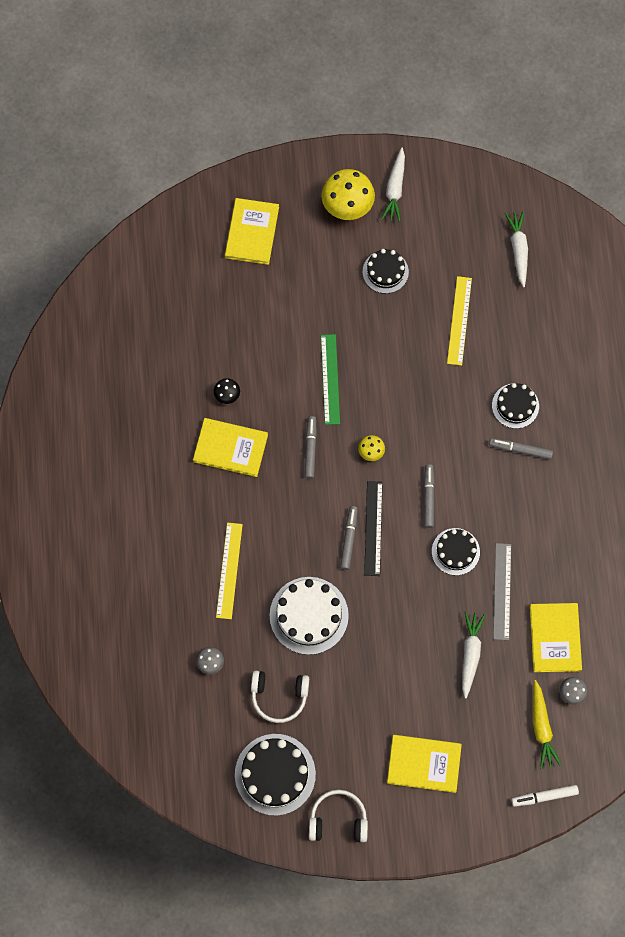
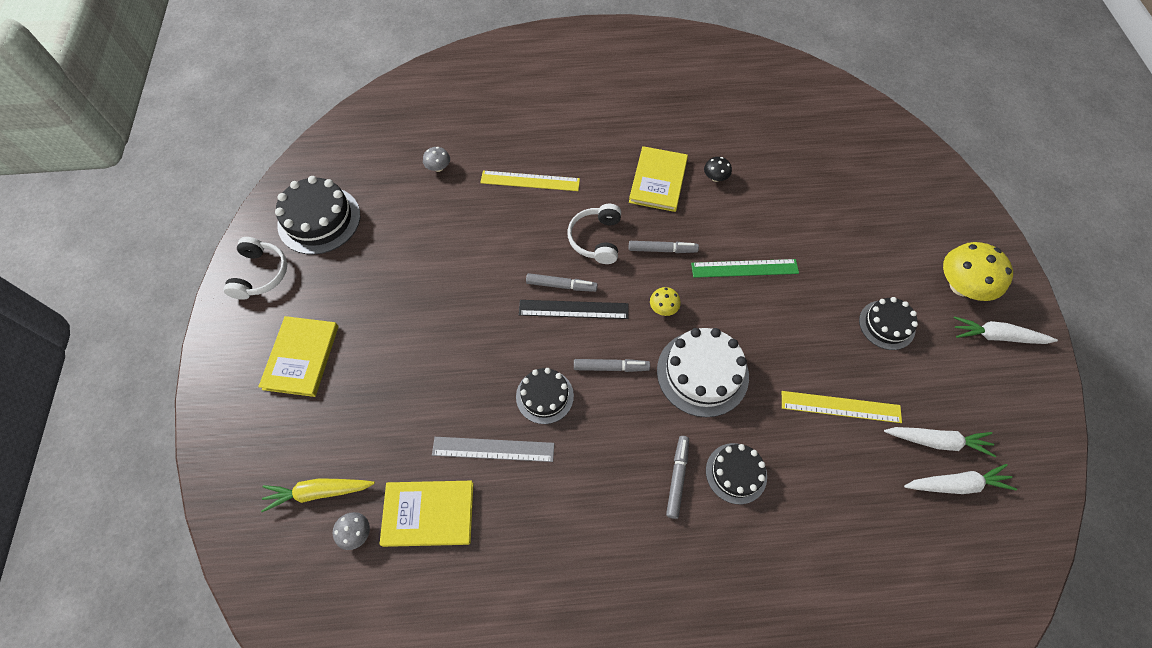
camera: 90 degrees right, 10 degrees down
(252, 232) = (901, 196): yellow book -> none
(279, 696) = (397, 223): white headphones -> white headphones (596, 239)
(309, 615) = (479, 248): white cake -> white cake (702, 373)
(470, 654) = (419, 410): white carrot -> white carrot (937, 441)
(544, 796) = (234, 492): white marker -> none

